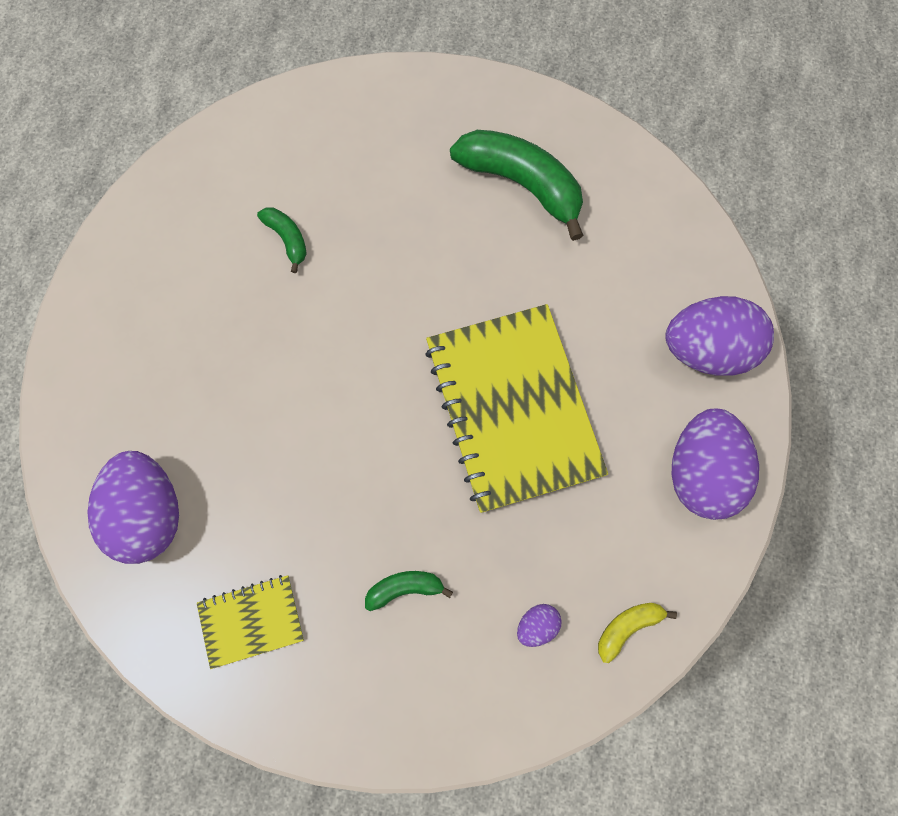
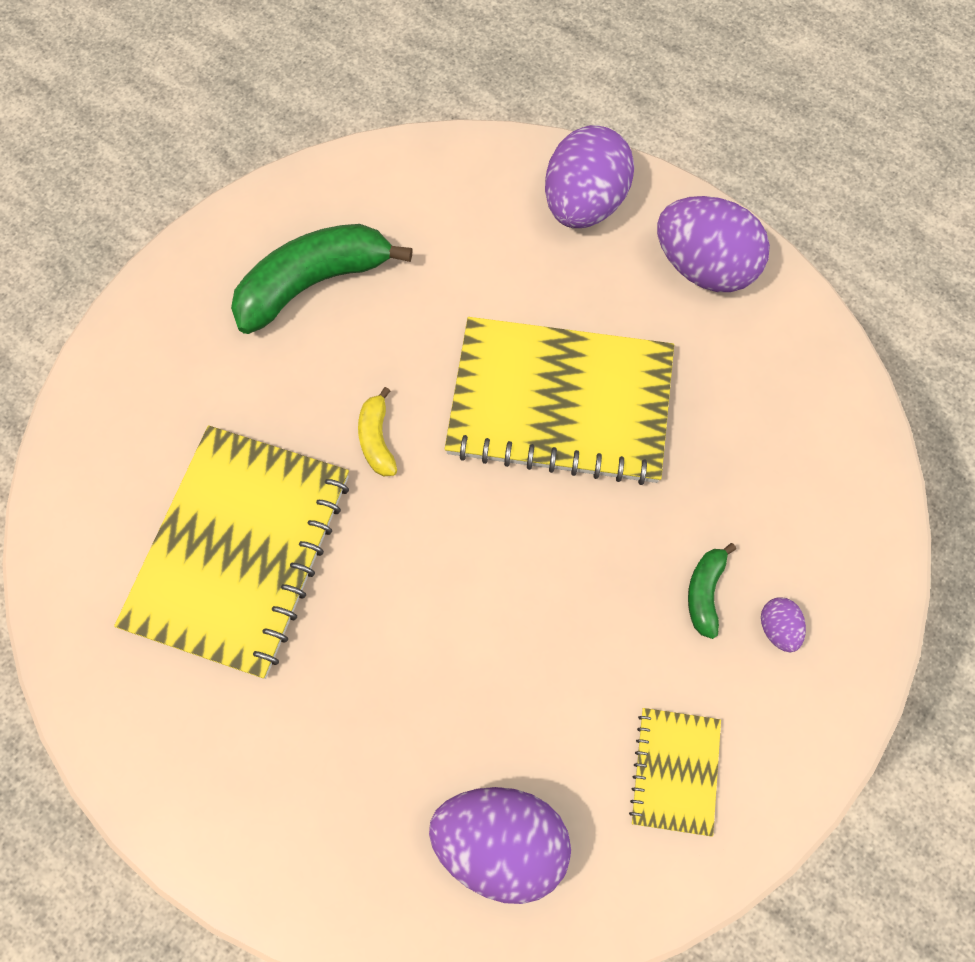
camera: 65 degrees left, 5 degrees down
(287, 239) = (239, 551): green banana -> yellow notebook
(537, 625) = (793, 481): purple egg -> purple egg (778, 628)
(627, 627) = (827, 400): yellow banana -> yellow banana (377, 439)

